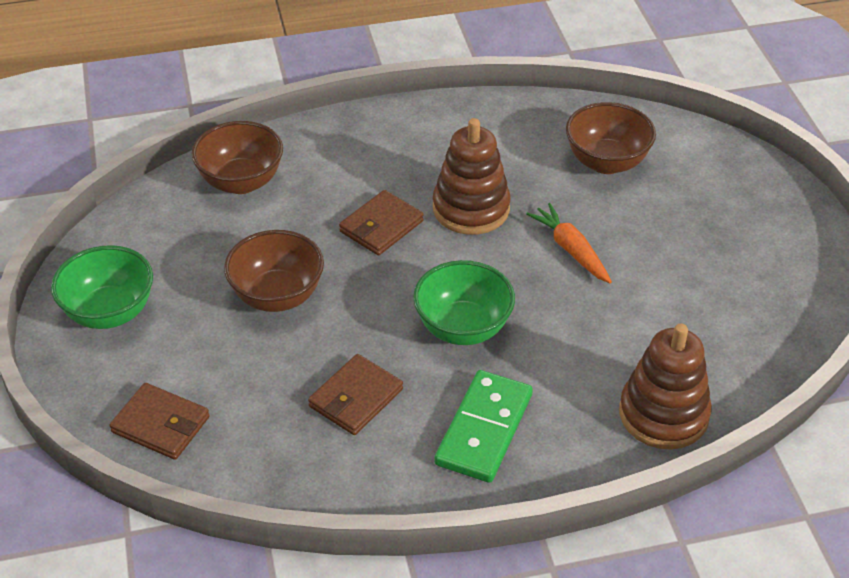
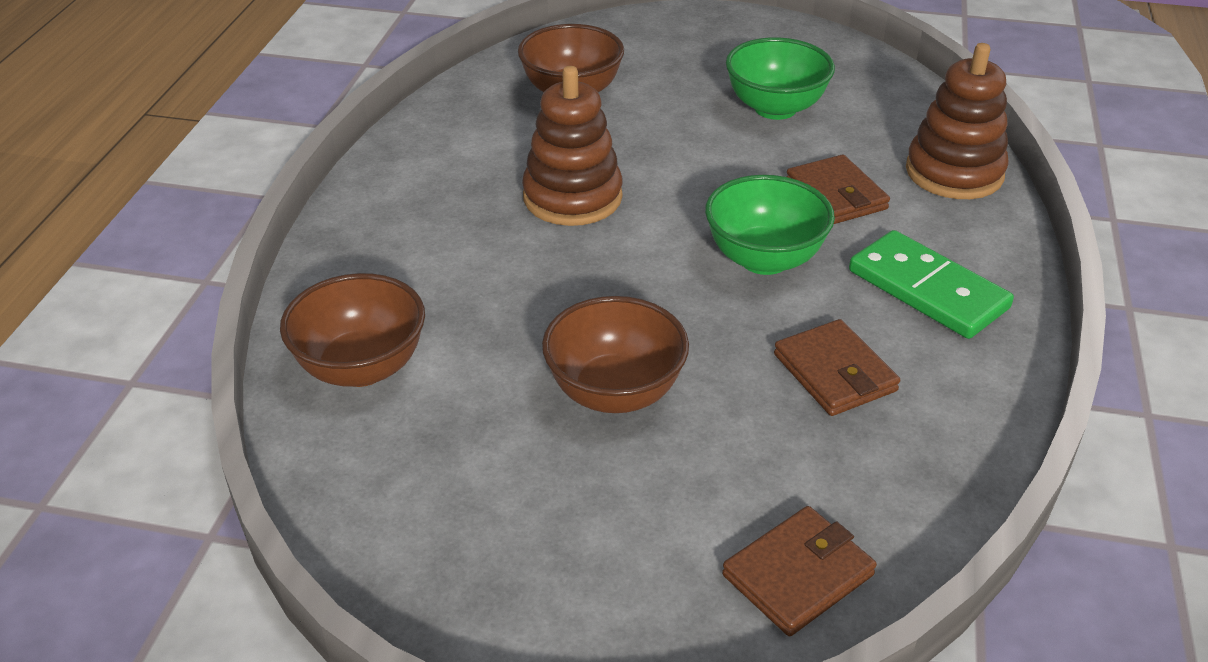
camera: 65 degrees left, 5 degrees down
(110, 313) = (533, 580): green bowl -> green bowl (775, 108)
(381, 226) = (550, 270): brown wallet -> brown wallet (836, 195)
(571, 250) = (688, 154): orange carrot -> none

